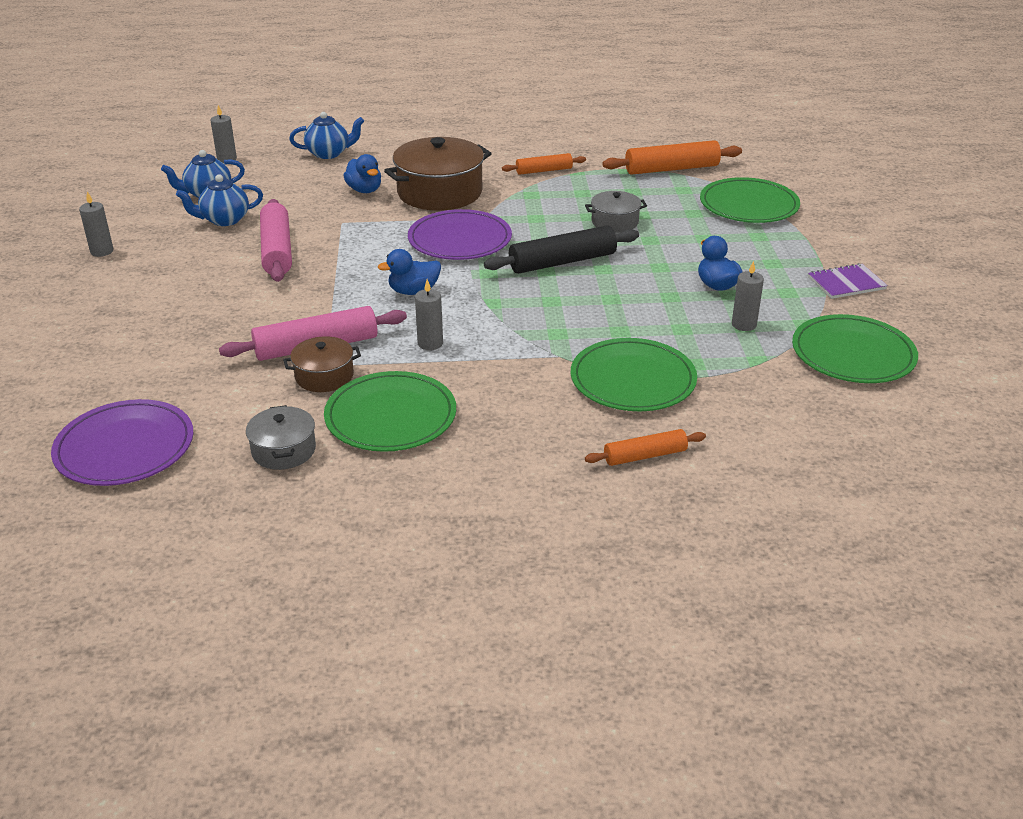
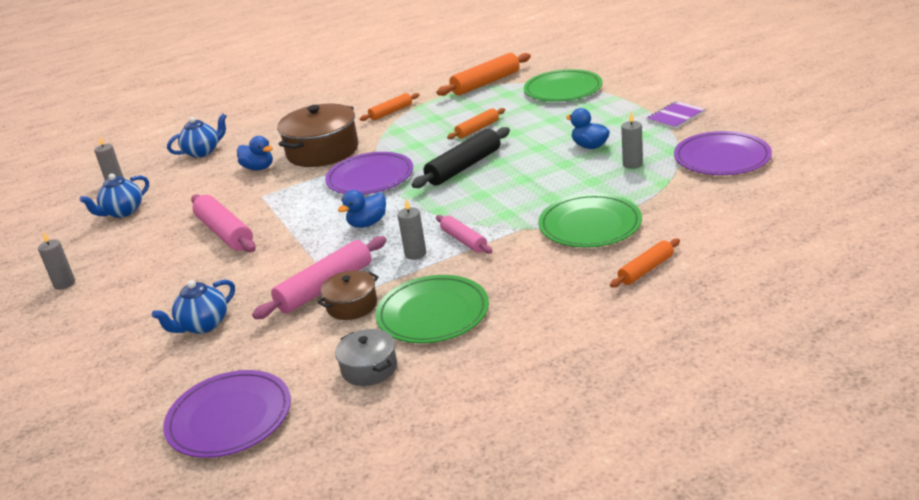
camera: 20 degrees left, 5 degrees down
(224, 220) = (156, 226): blue teapot -> blue teapot (203, 325)
(489, 347) = (464, 240): none -> pink rolling pin
(615, 222) = (477, 129): grey pot -> orange rolling pin
(853, 354) = (722, 158): green plate -> purple plate

